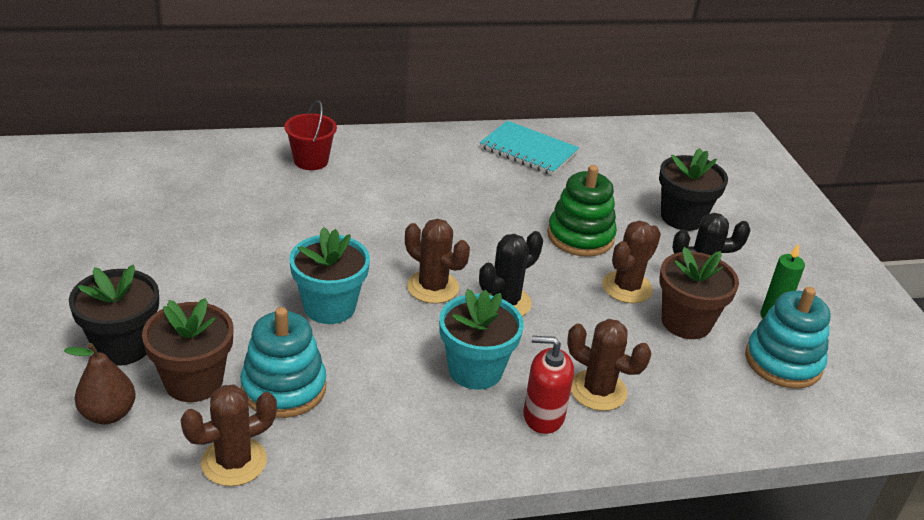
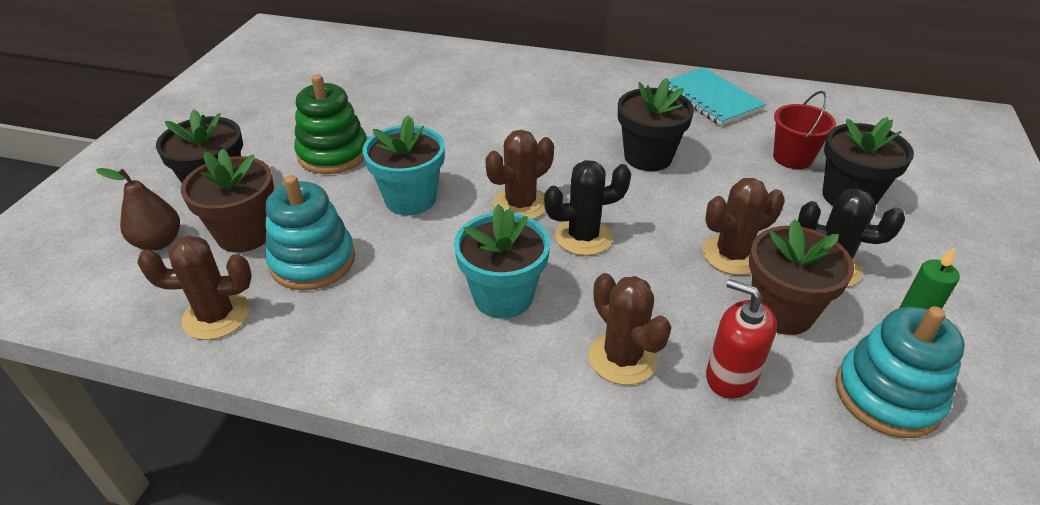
camera: 30 degrees right, 5 degrees up
(311, 161) = (492, 72): red bucket -> red bucket (792, 158)
(433, 287) = (520, 204): brown cactus -> brown cactus turned 75 degrees clockwise
(511, 218) = (648, 157): none -> black flower pot
(543, 416) = (540, 367): red soap dispenser -> red soap dispenser (731, 376)
(580, 236) = (712, 191): green stacking toy -> green stacking toy (333, 154)

